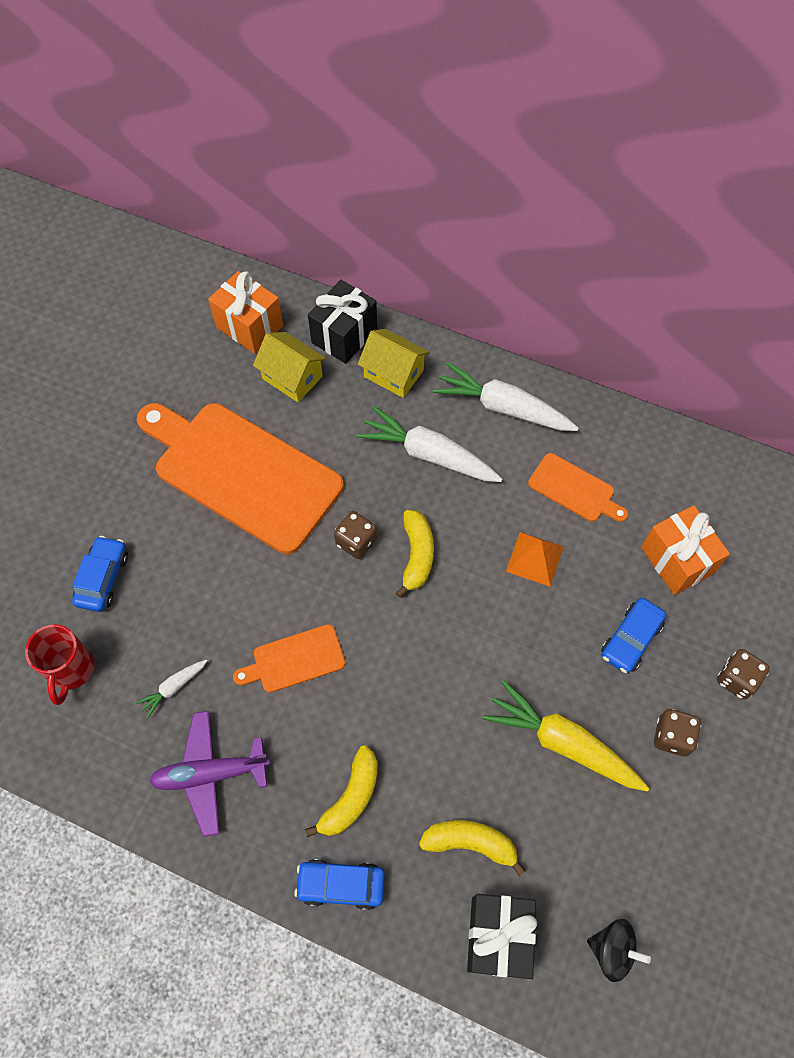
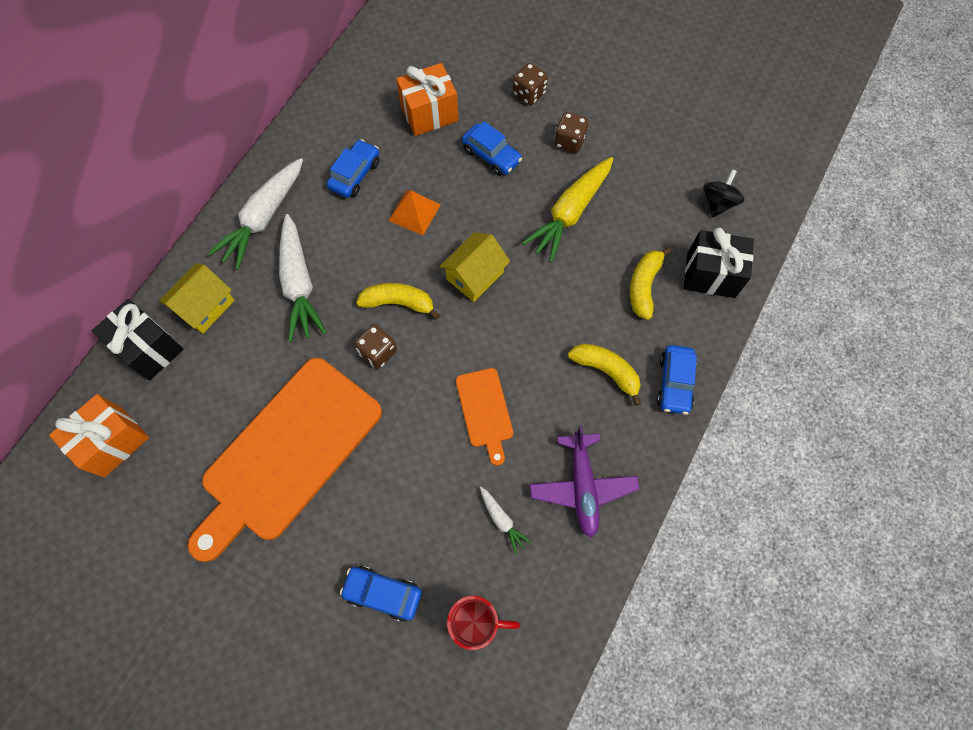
camera: 85 degrees left, 5 degrees up
(292, 377) = (187, 401): yellow house -> yellow house (475, 276)
(428, 454) = (299, 284): white carrot -> white carrot turned 45 degrees counterclockwise
(574, 489) = (355, 174): orange cutting board -> blue car

